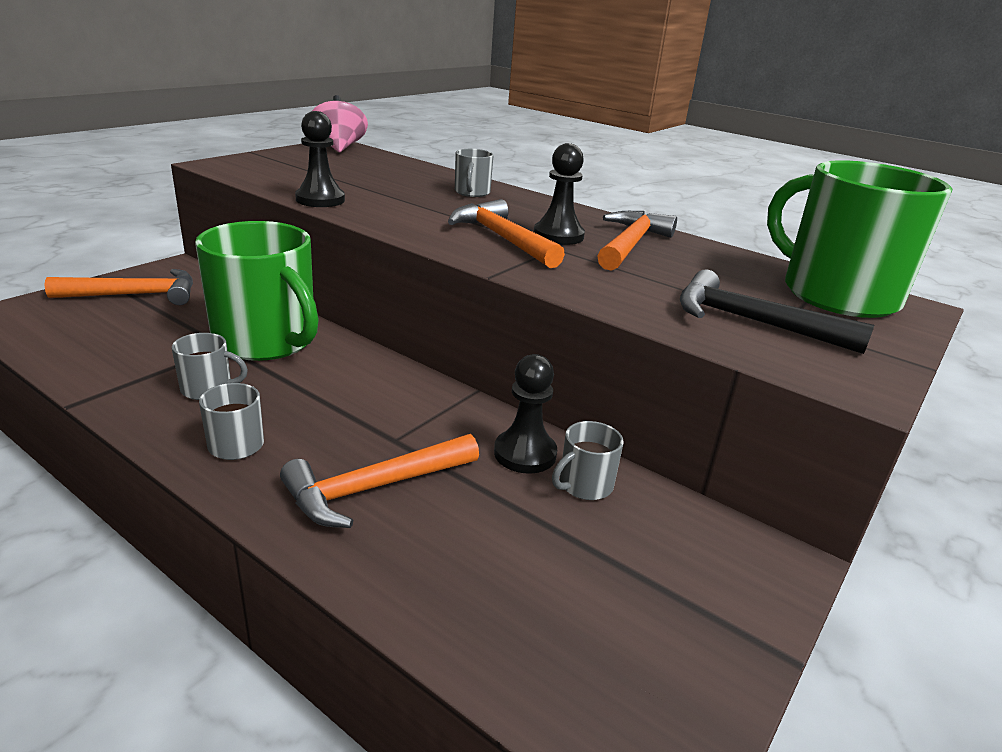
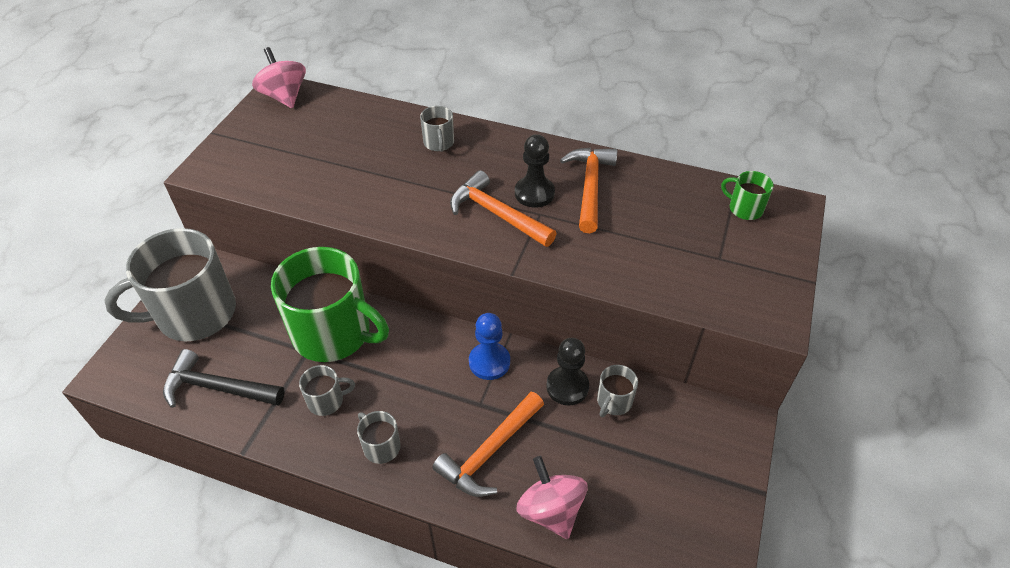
camera: 15 degrees left, 20 degrees up
(135, 295) = (194, 314): orange hammer -> grey mug
(320, 200) = (330, 202): black pawn -> none
(420, 577) = (550, 510): none -> pink spinning top
(434, 406) = (489, 362): none -> blue pawn
(753, 322) = (700, 268): black hammer -> black hammer (218, 388)
(836, 294) = (744, 208): green mug -> green mug, size x0.42

